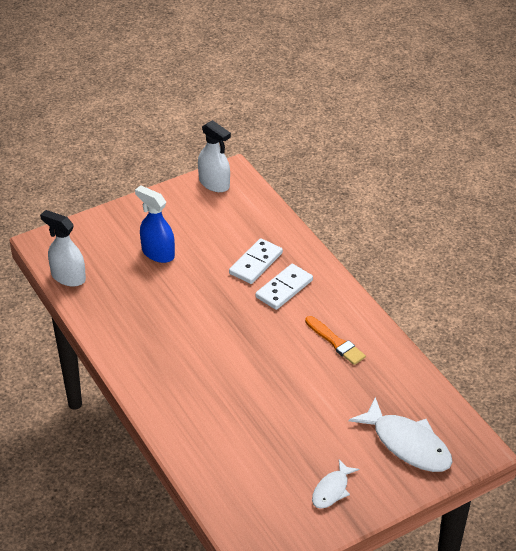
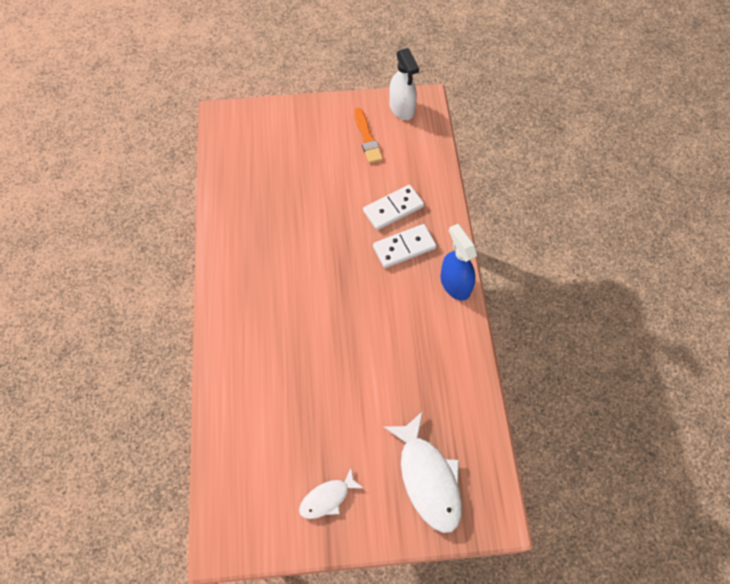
camera: 25 degrees right, 20 degrees up
(68, 277) = (223, 160): white spray bottle -> none
(158, 253) = (312, 164): blue spray bottle -> blue spray bottle (455, 284)
(336, 342) = (420, 328): orange brush -> orange brush (367, 138)

